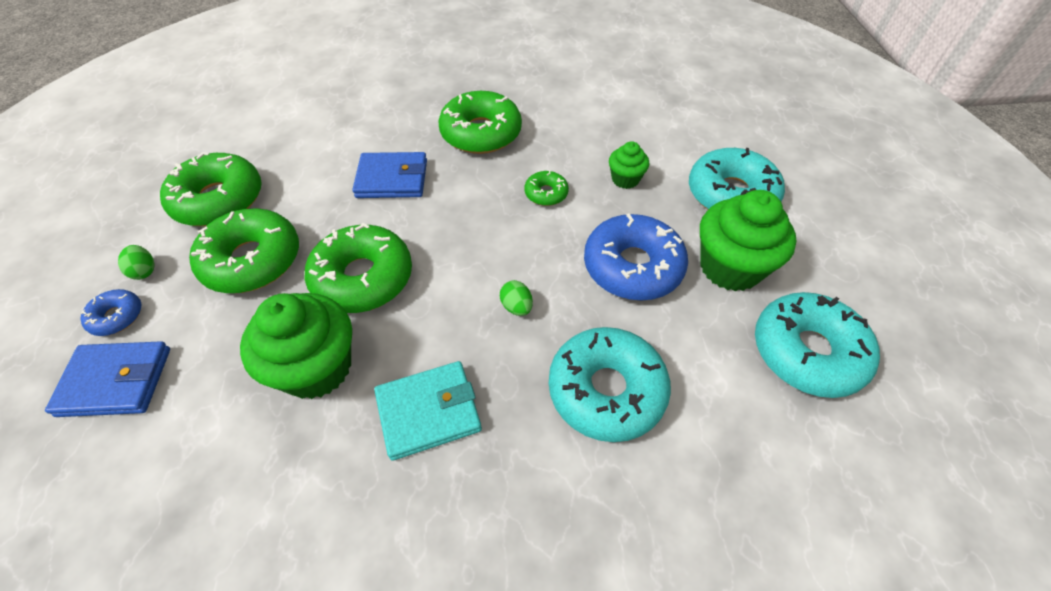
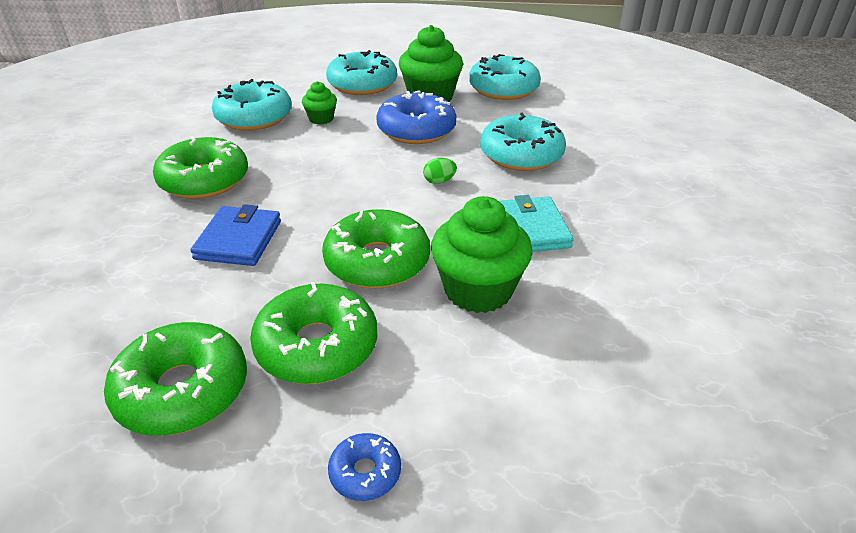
camera: 80 degrees left, 15 degrees down
(116, 381) = (468, 452): blue wallet -> none
(144, 271) = (289, 456): green egg -> none
(546, 193) = (316, 155): green donut -> none
(607, 131) = (254, 117): none -> turquoise donut

